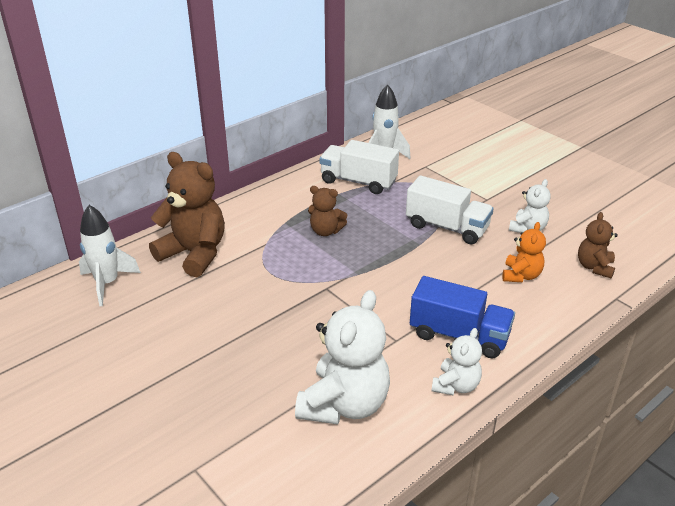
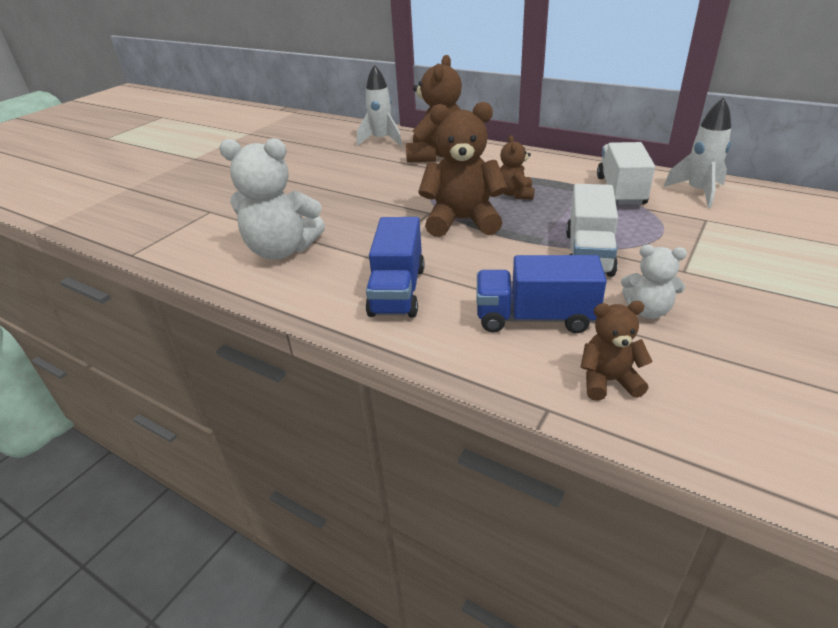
camera: 75 degrees right, 0 degrees up
(357, 272) = (462, 221): none -> brown teddy bear
(456, 385) = (321, 300): white teddy bear -> none
(521, 275) = (535, 318): orange teddy bear -> blue truck

